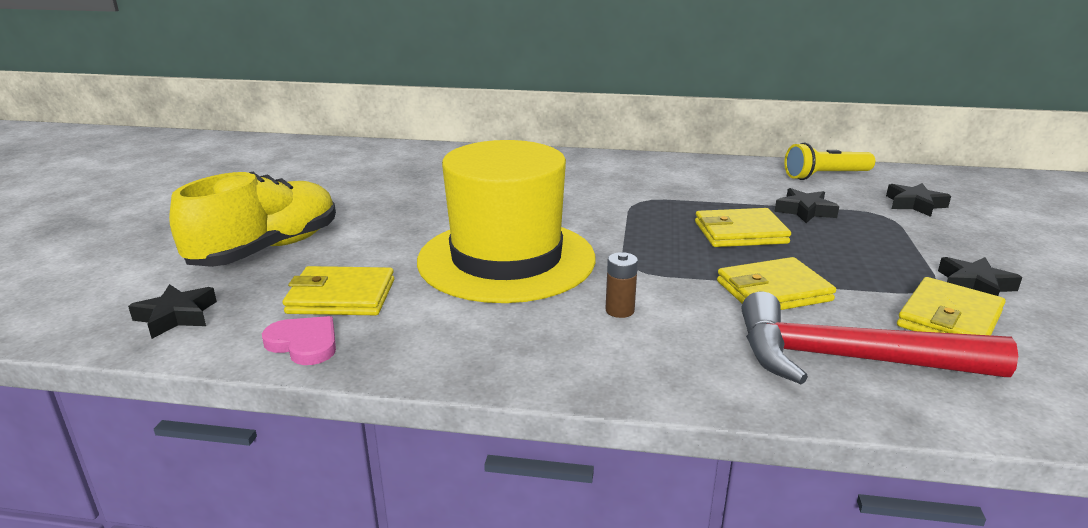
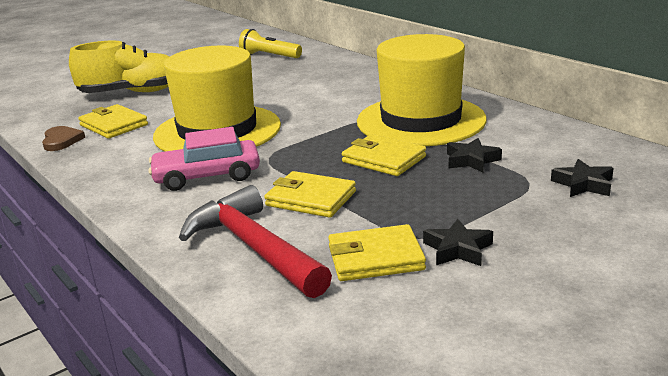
camera: 45 degrees right, 0 degrees up
(176, 316) = (47, 113): black star -> none
(304, 343) = (61, 141): pink heart -> brown heart
(619, 310) = (207, 176): brown battery -> pink car
(684, 189) = (421, 120): none -> yellow hat
(825, 176) = (565, 141): yellow flashlight -> yellow flashlight (269, 56)

